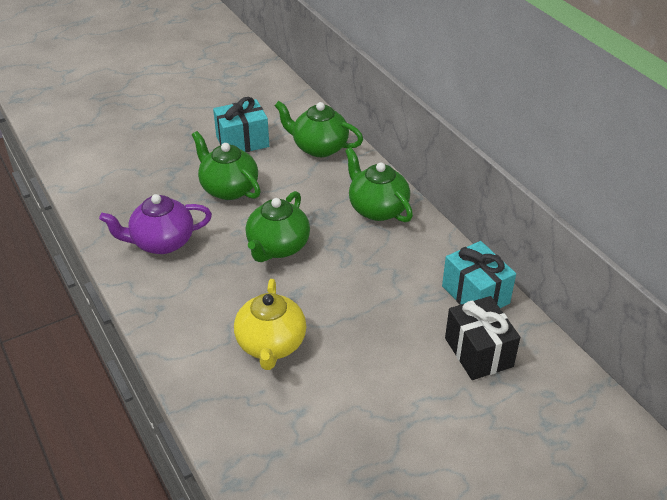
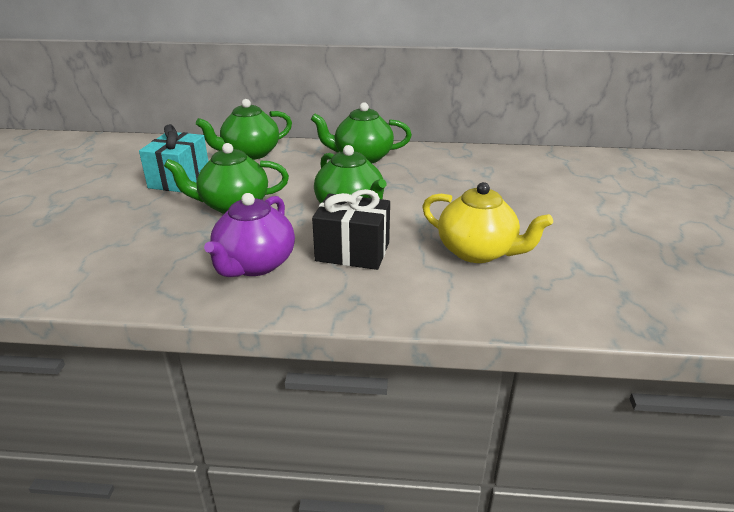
camera: 55 degrees left, 10 degrees down
(475, 294) = (502, 157): turquoise gift -> none
(478, 352) = (564, 175): black gift -> black gift (352, 252)

